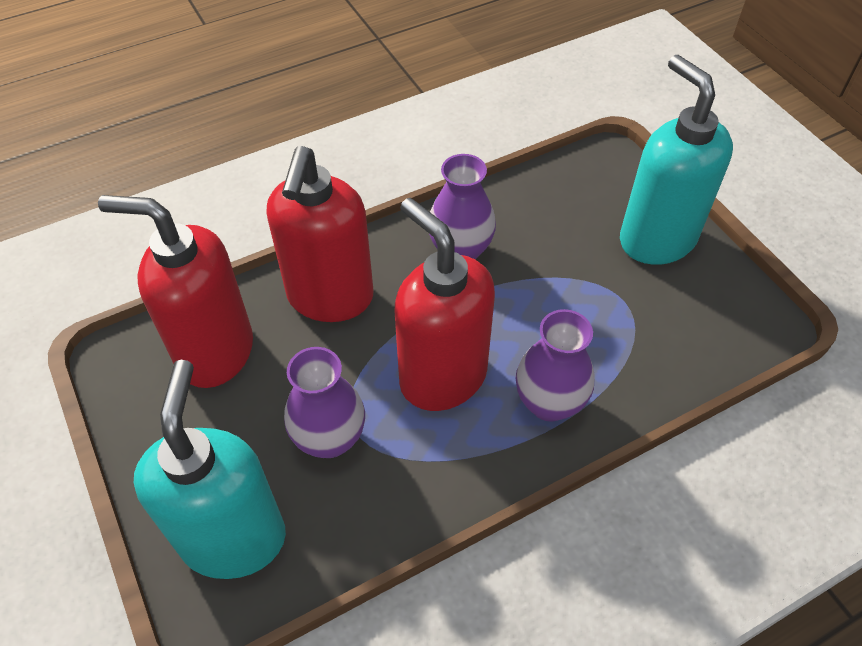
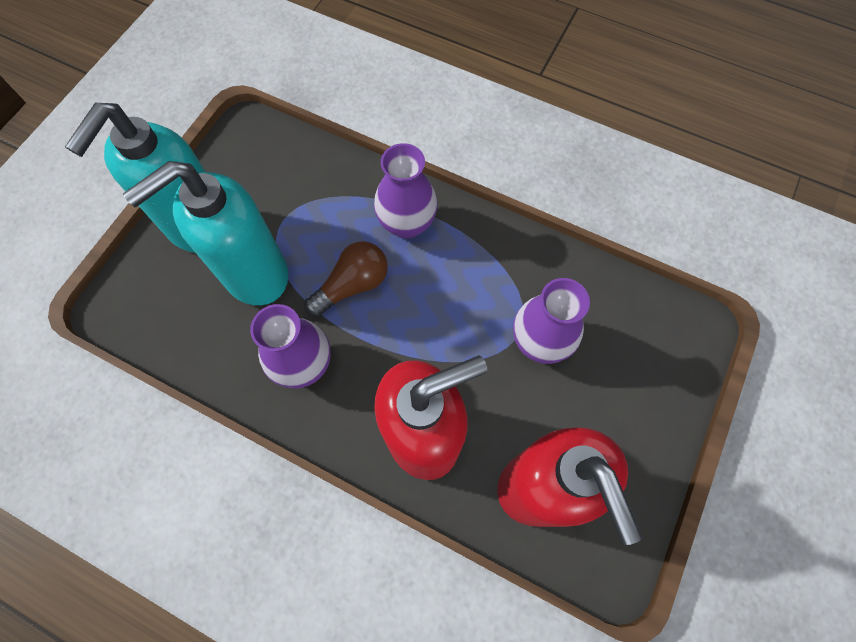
camera: 125 degrees left, 15 degrees up
(234, 538) = (650, 349): turquoise soap dispenser -> turquoise soap dispenser (255, 274)
(442, 377) = (435, 301): red soap dispenser -> none
(510, 321) = (352, 285): none -> brown light bulb

